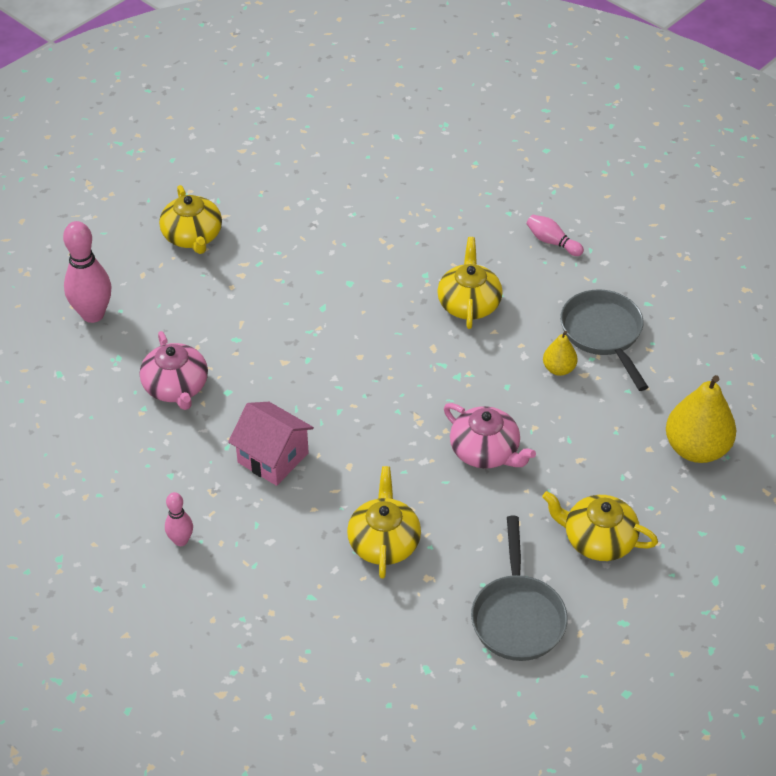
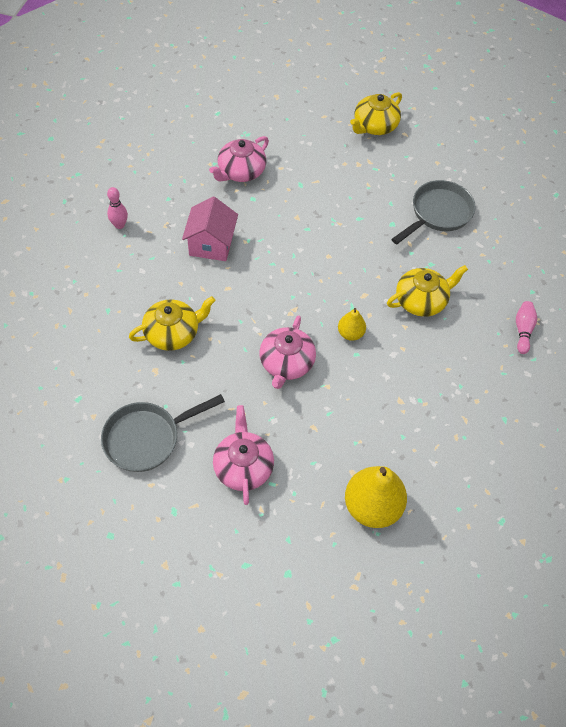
camera: 60 degrees right, 10 degrees up
(93, 314) = (275, 107): pink bowling pin -> none
(559, 369) = (394, 381): yellow pear -> yellow pear (350, 333)
(597, 539) = (243, 466): yellow teapot -> pink teapot
(603, 334) = (450, 399): grey pan -> grey pan (438, 213)

